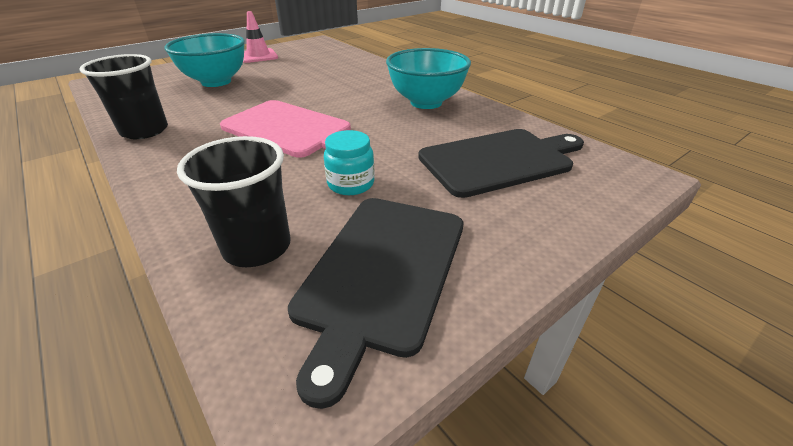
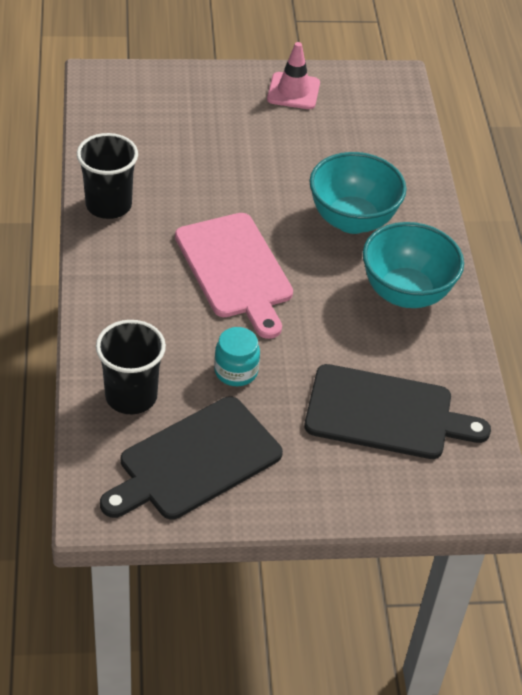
camera: 30 degrees right, 10 degrees up
(216, 82) = (213, 137): turquoise bowl -> turquoise bowl (352, 220)

